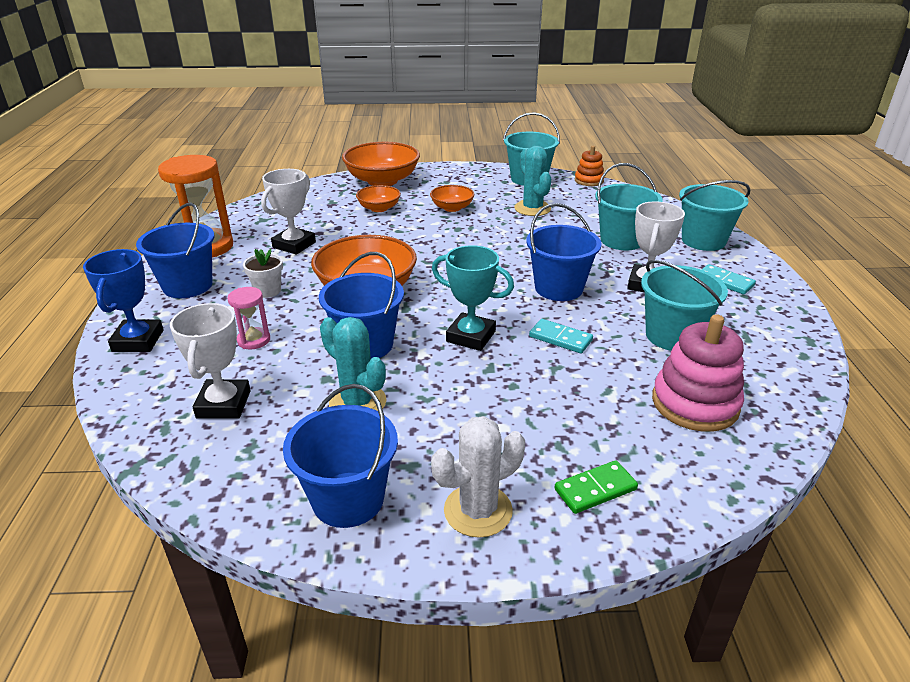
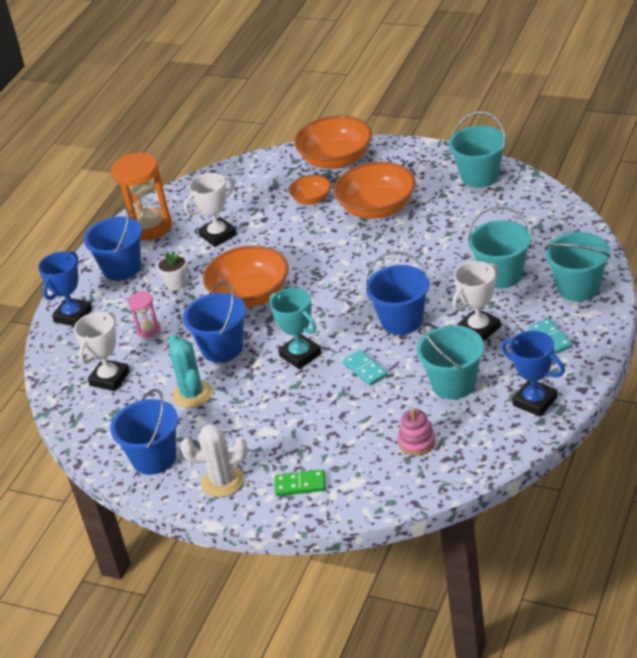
camera: 30 degrees right, 5 degrees up
(452, 208) = (377, 208): orange bowl -> orange bowl, size x1.87
(532, 208) = (451, 220): turquoise cactus -> none
(589, 181) = (539, 187): orange stacking toy -> none
(695, 403) = (417, 442): pink stacking toy -> pink stacking toy, size x0.58
(776, 338) = (535, 401): none -> blue trophy

